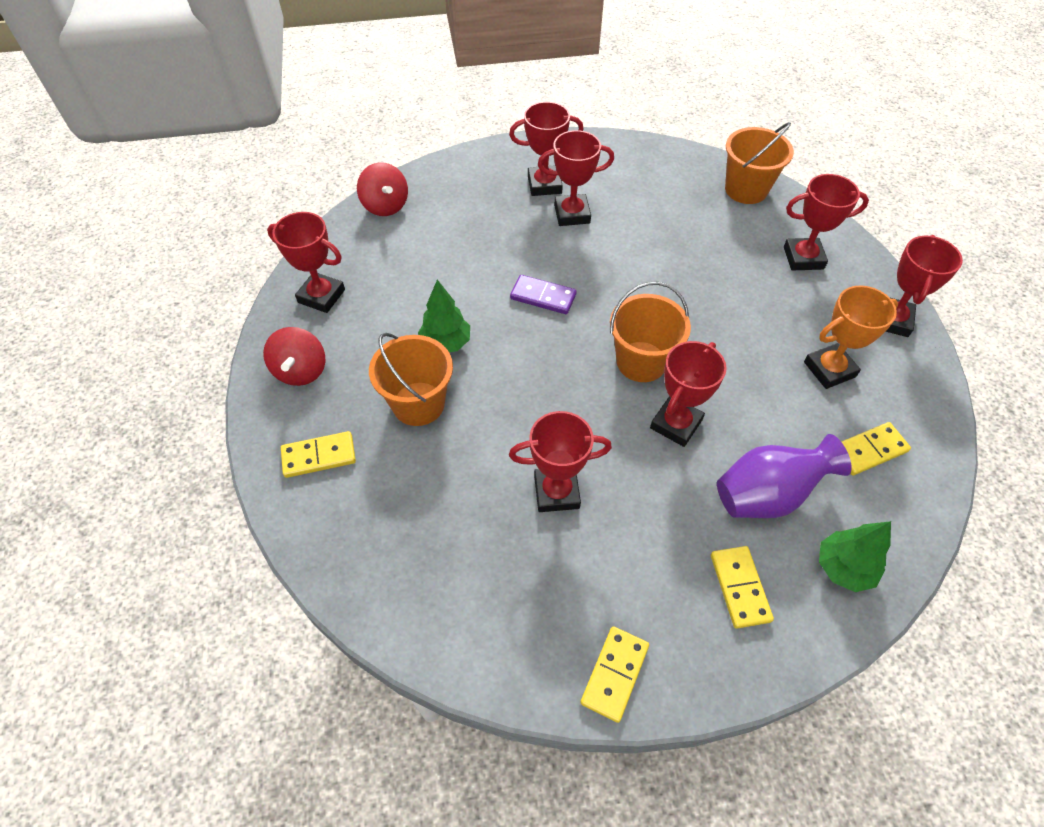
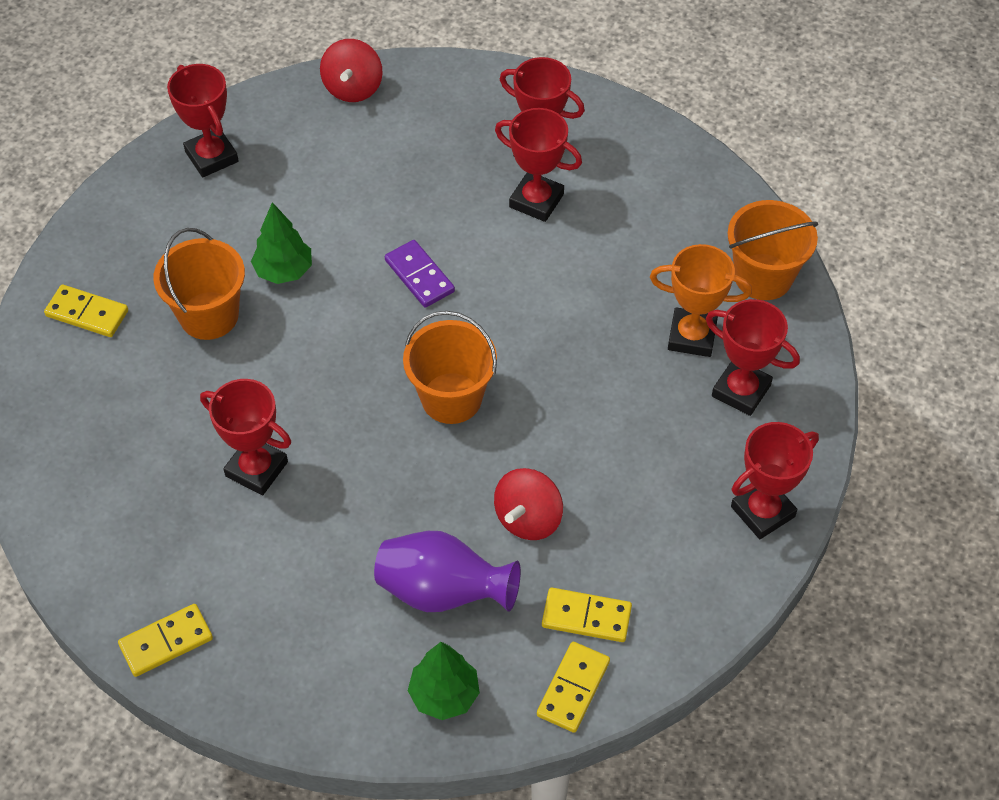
camera: 35 degrees right, 0 degrees up
(301, 371) = (134, 223): red spinning top -> red spinning top (528, 518)
(676, 424) = (424, 477): red trophy -> none
(740, 587) = (335, 648): yellow domino -> yellow domino (573, 688)
(829, 369) = (635, 519): orange trophy -> orange trophy (692, 336)

